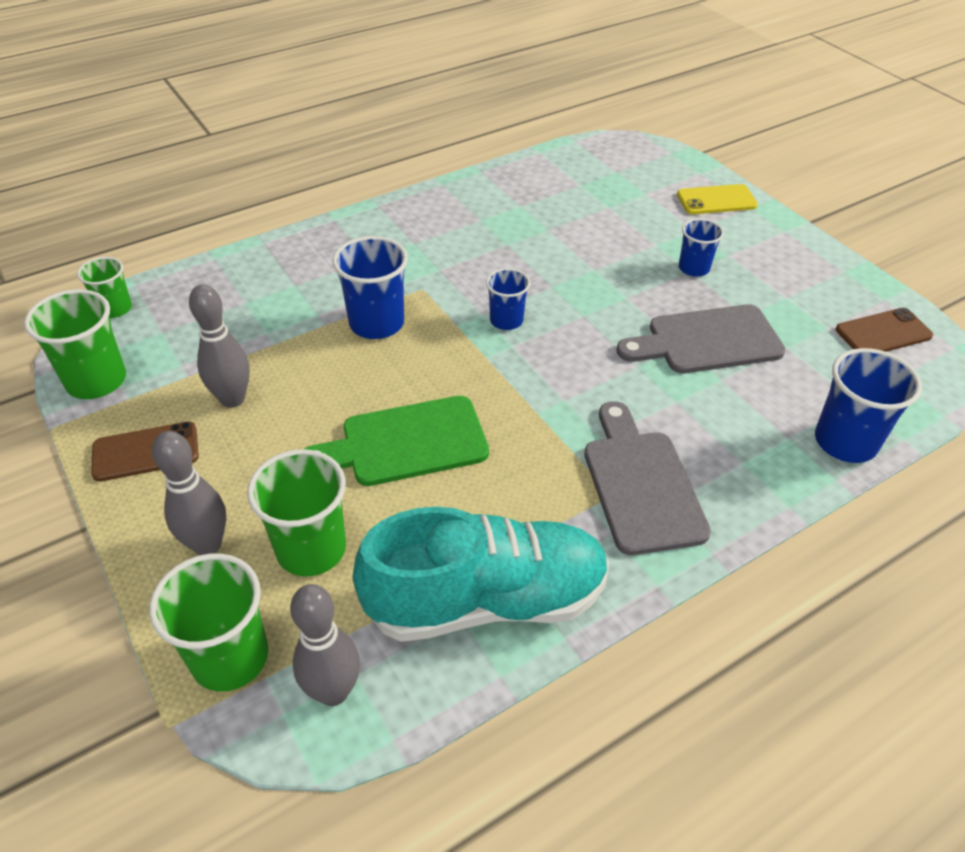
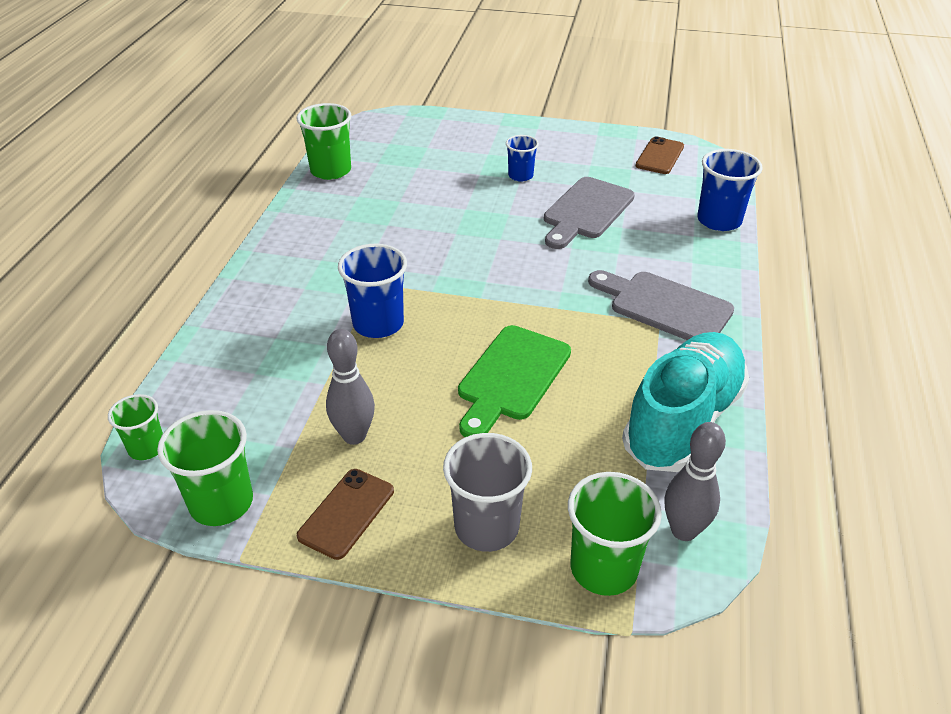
camera: 45 degrees left, 5 degrees down
(207, 545) = (486, 527): grey bowling pin -> grey cup
(311, 549) = (553, 475): green cup -> green cup (331, 170)
(506, 320) = (459, 269): blue cup -> none
(716, 200) = (475, 130): yellow phone -> none

